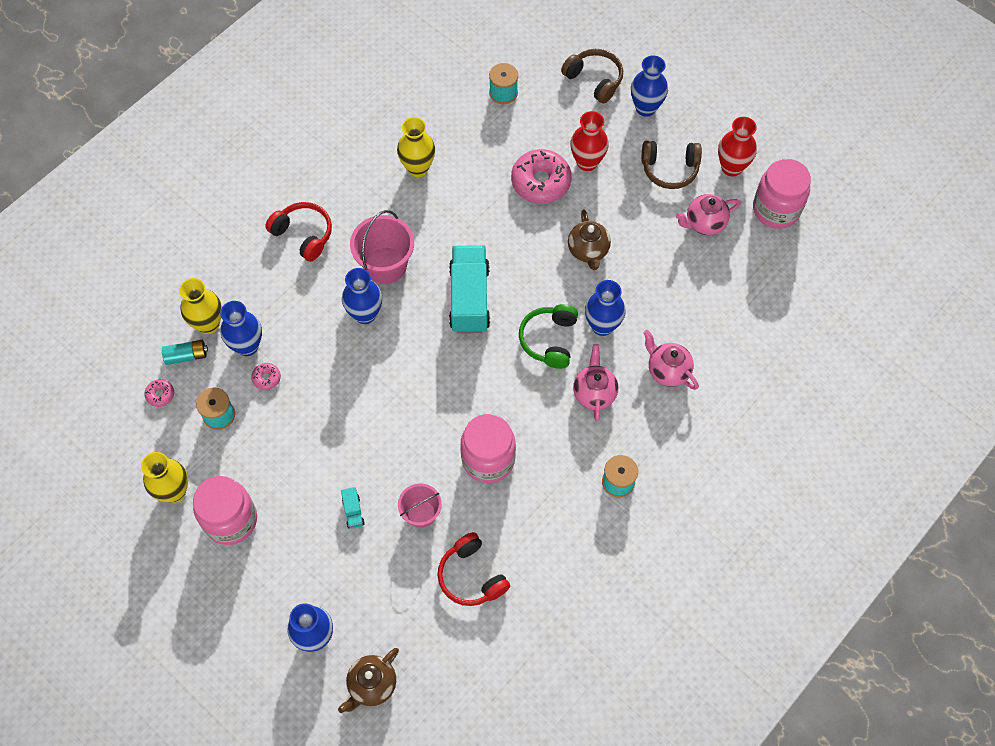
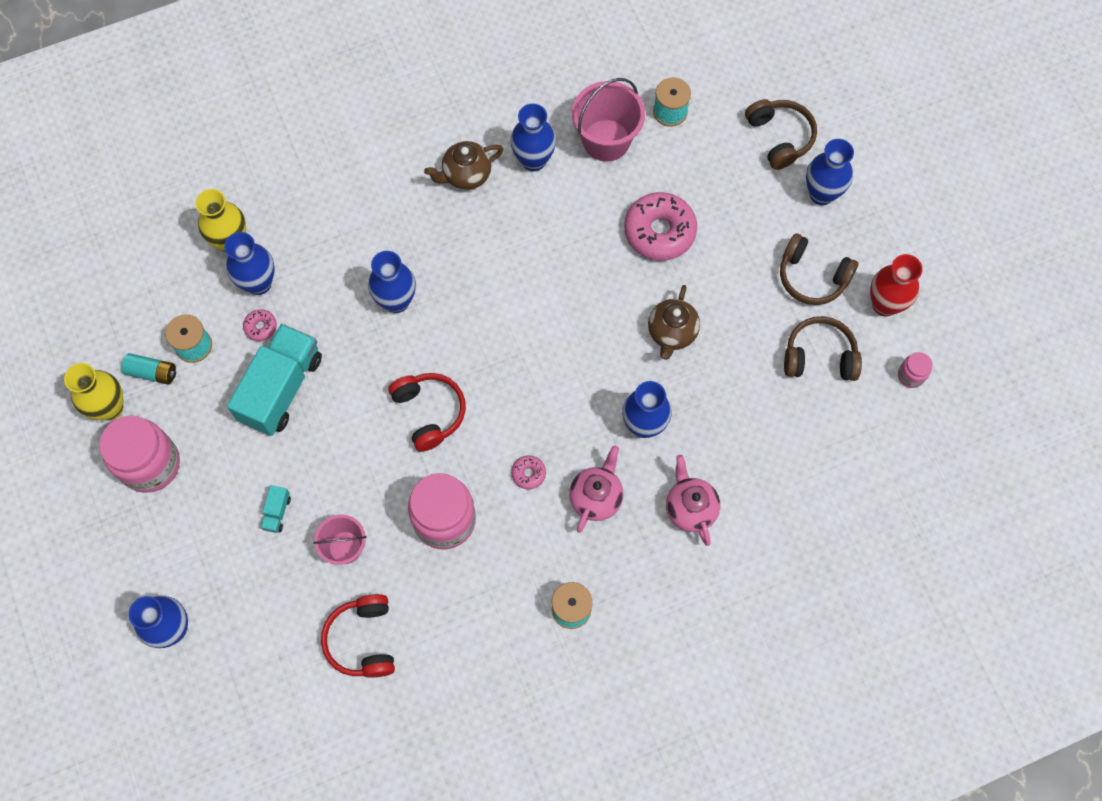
camera: 25 degrees right, 5 degrees up
(160, 395) = (146, 298): pink donut -> pink donut (528, 474)
(186, 356) = (193, 267): turquoise battery -> turquoise battery (152, 372)
(303, 235) = (376, 185): red headphones -> red headphones (429, 412)
(372, 685) = (203, 708): brown teapot -> brown teapot (466, 175)
(385, 265) = (445, 256): pink bucket -> pink bucket (606, 140)
(418, 168) = (533, 160): yellow vase -> blue vase
(469, 298) = (515, 331): turquoise truck -> turquoise truck (281, 388)
(549, 340) = (577, 416): green headphones -> none
(587, 162) = (722, 230): red vase -> none
(704, 223) = (819, 356): pink teapot -> brown headphones
(776, 209) = (910, 375): pink jar -> pink jar, size x0.47

